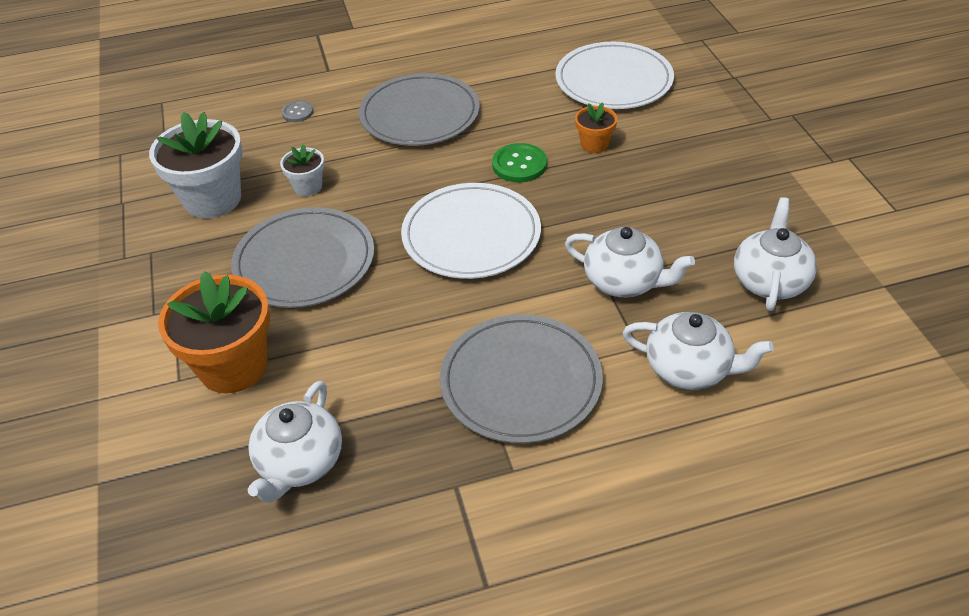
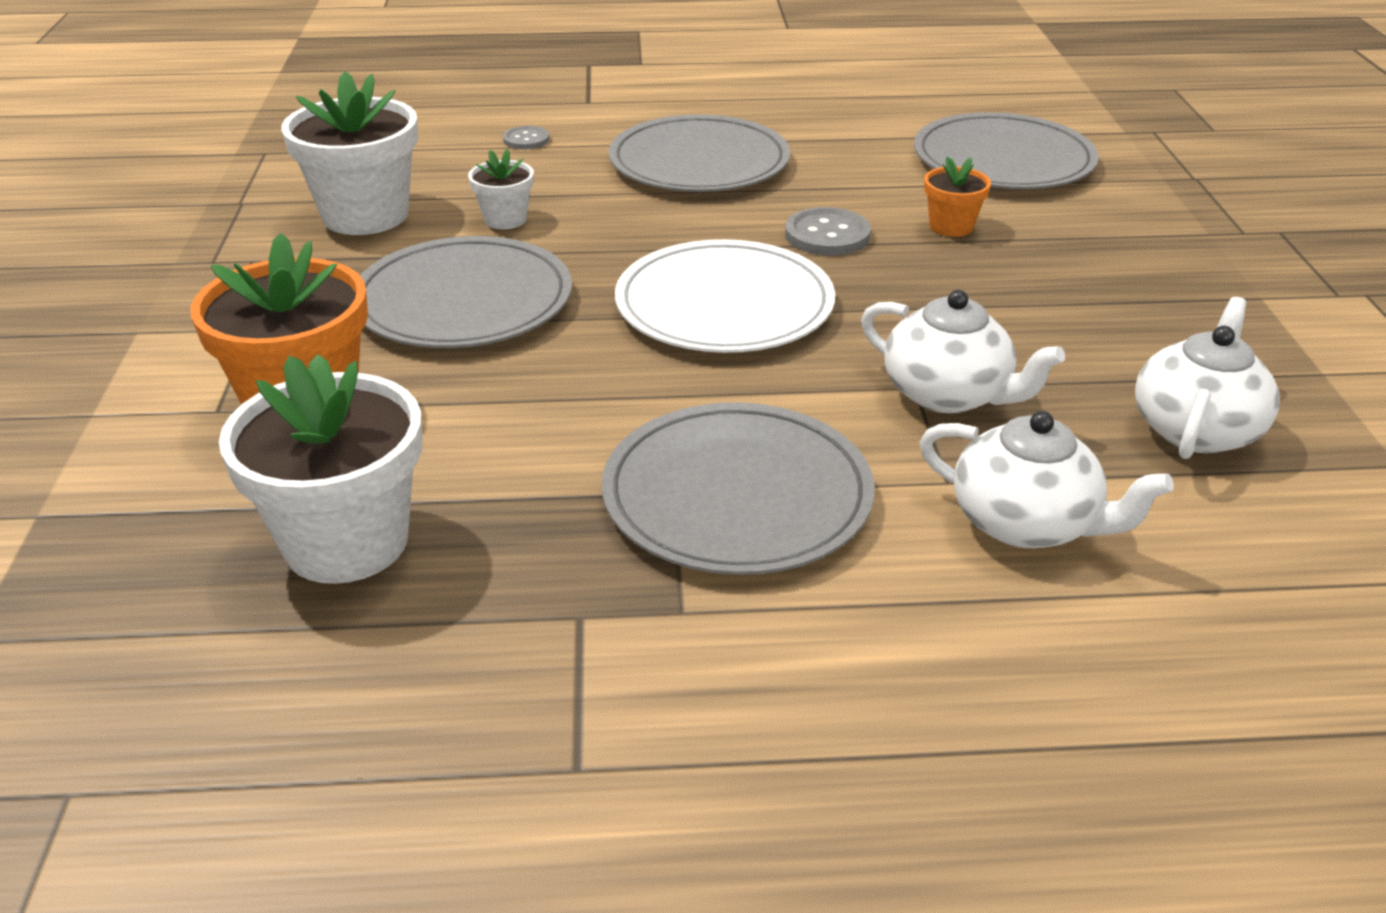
camera: 10 degrees right, 10 degrees down
(300, 463) = (346, 542): white teapot -> white flower pot
(519, 165) = (827, 235): green button -> grey button
(613, 80) = (1003, 160): white plate -> grey plate

